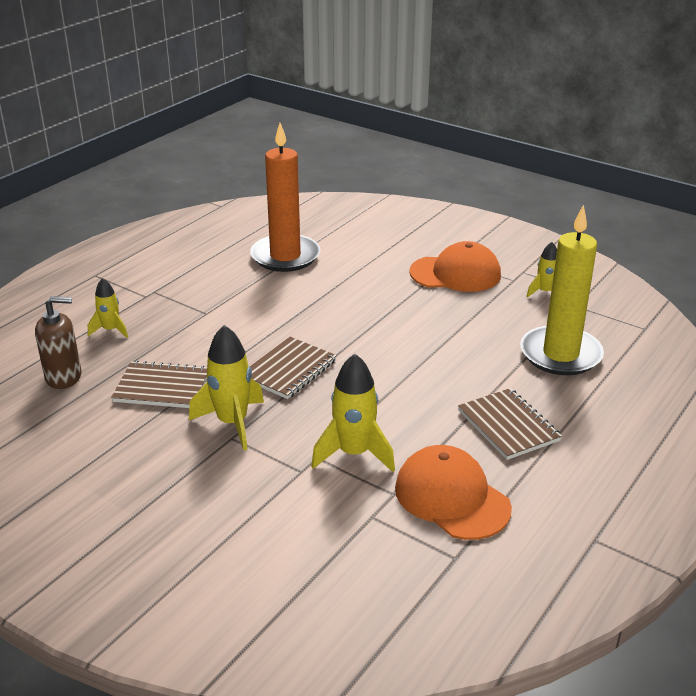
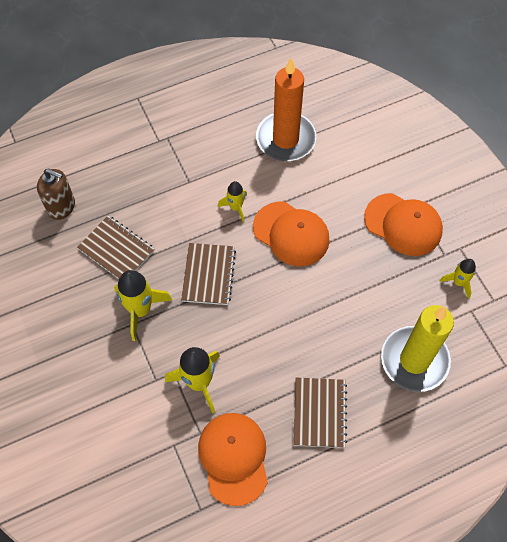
camera: 30 degrees right, 30 degrees up
(111, 330) = (115, 169): yellow rocket -> yellow rocket (235, 207)
(289, 370) = (208, 275): brown notebook -> brown notebook turned 60 degrees counterclockwise
(351, 313) = (291, 234): none -> orange cap

